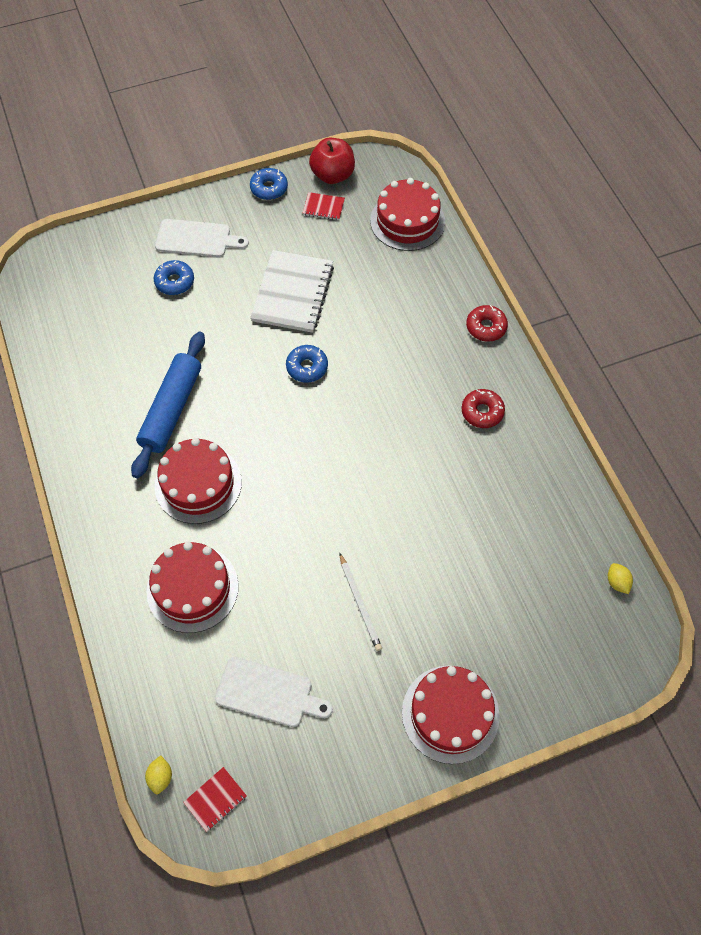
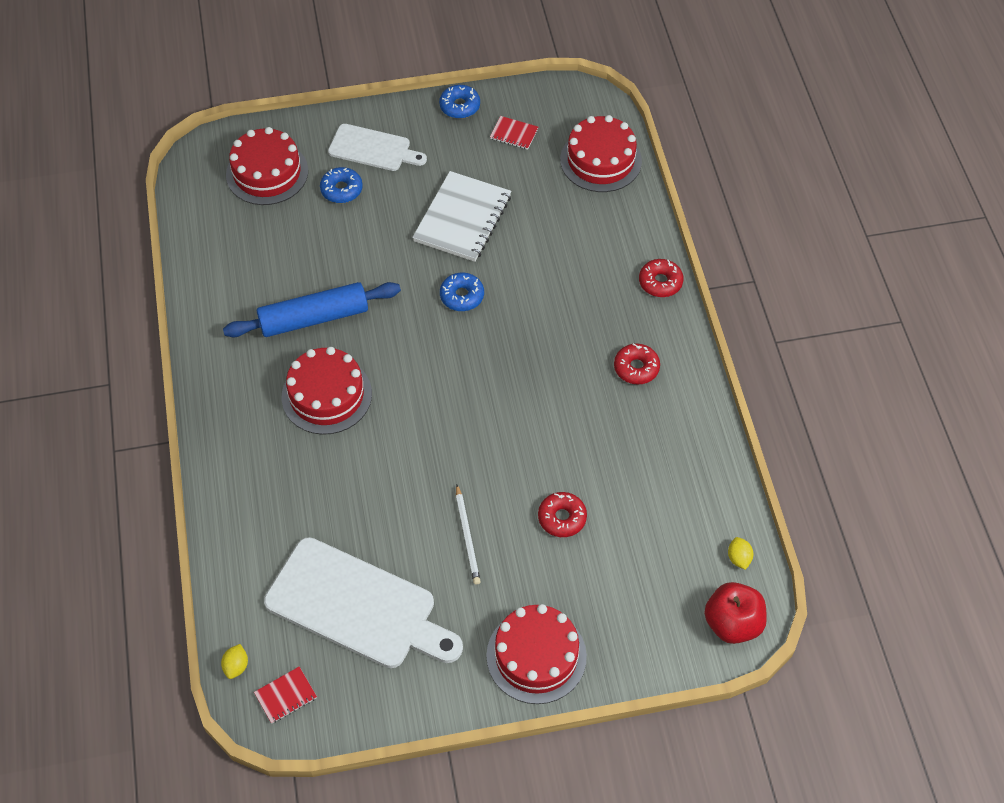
camera: 10 degrees right, 5 degrees down
(172, 409) = (314, 318): blue rolling pin -> blue rolling pin turned 45 degrees clockwise
(192, 588) = (301, 495): red cake -> red cake (267, 173)
(269, 693) = (358, 606): white cutting board -> white cutting board, size x1.71
(332, 175) = (530, 101): red apple -> red apple (732, 623)
(445, 570) = (562, 518): none -> red donut

